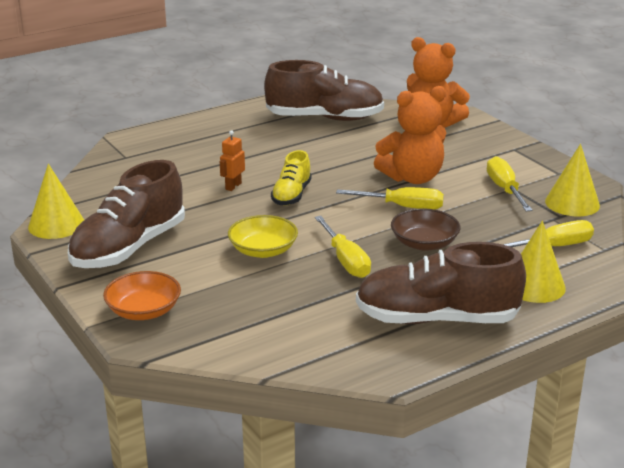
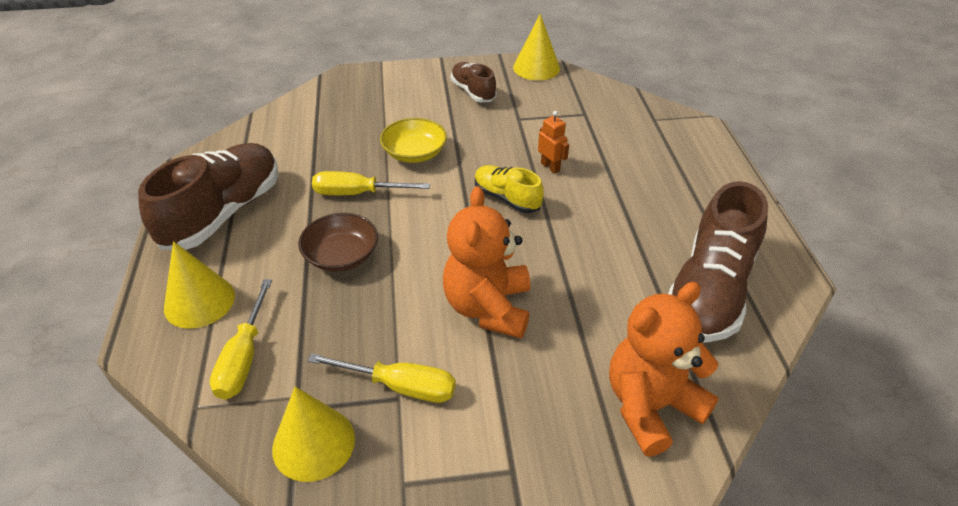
camera: 115 degrees right, 15 degrees up
(129, 248) = (473, 92): brown shoe -> brown shoe, size x0.54
(144, 311) = (378, 82): orange bowl -> none
(403, 207) = (425, 270): yellow screwdriver -> none

